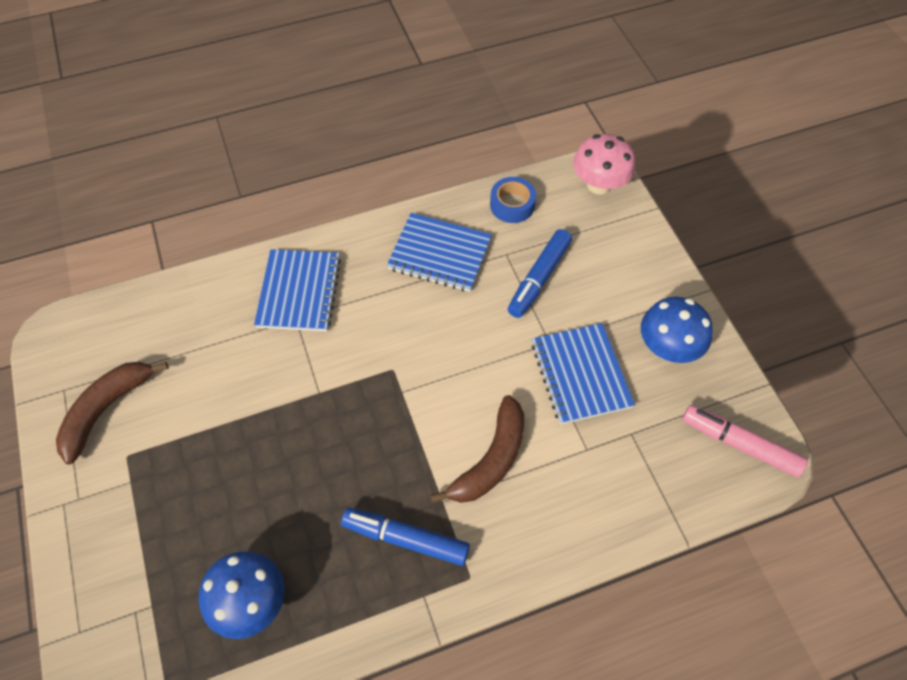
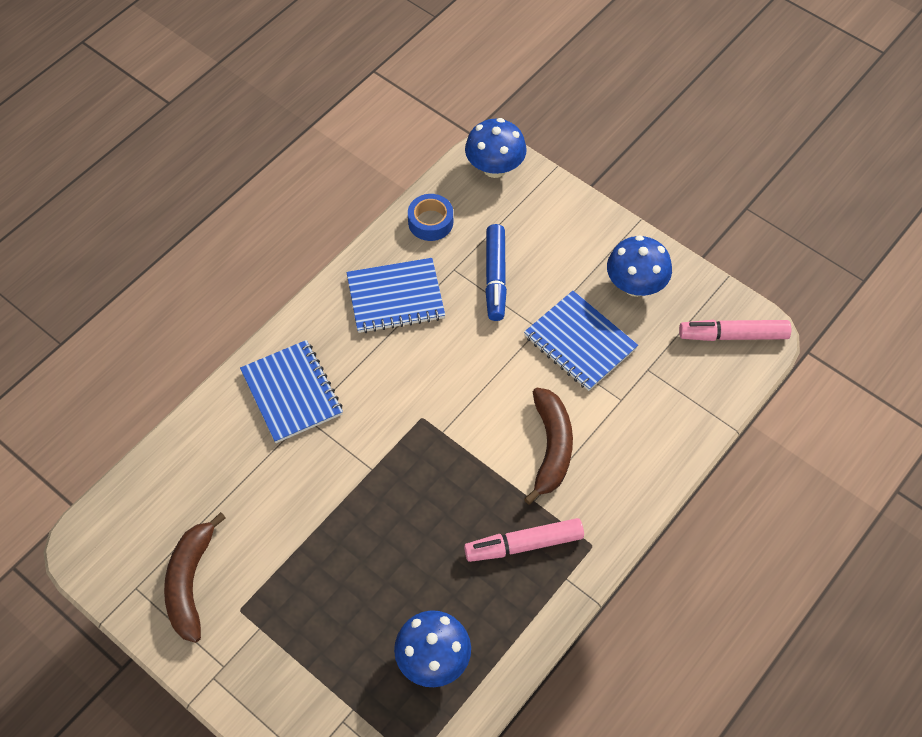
camera: 30 degrees left, 0 degrees up
(405, 539) = (524, 544): blue marker -> pink marker
(599, 184) = (495, 168): pink mushroom -> blue mushroom

